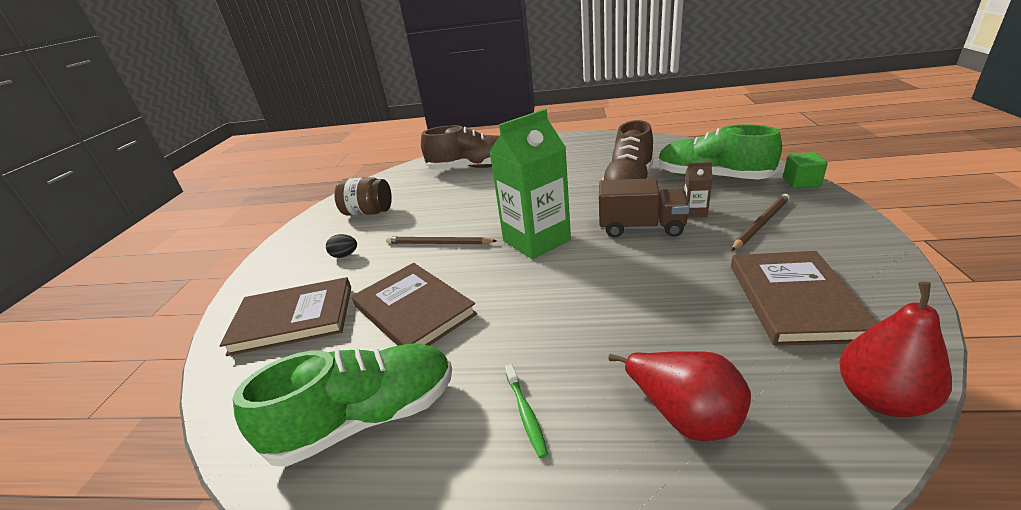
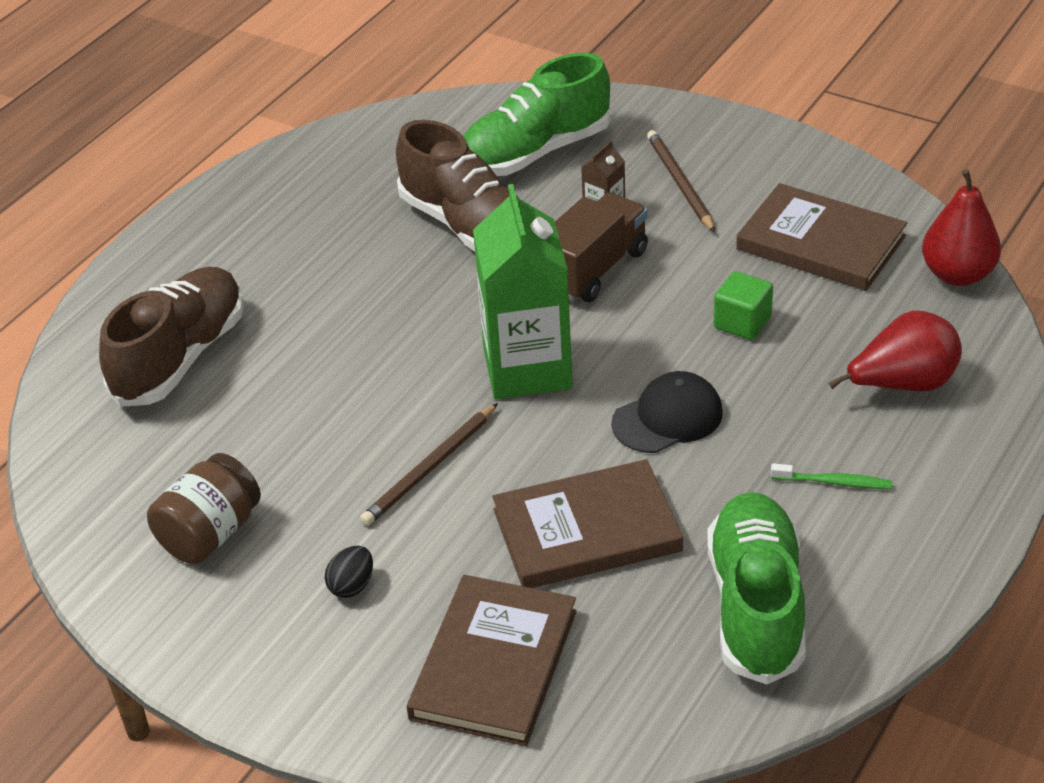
camera: 65 degrees left, 10 degrees up
(535, 303) = (667, 418): none -> black cap
(801, 183) = (628, 104): green cube -> green cube (742, 323)

